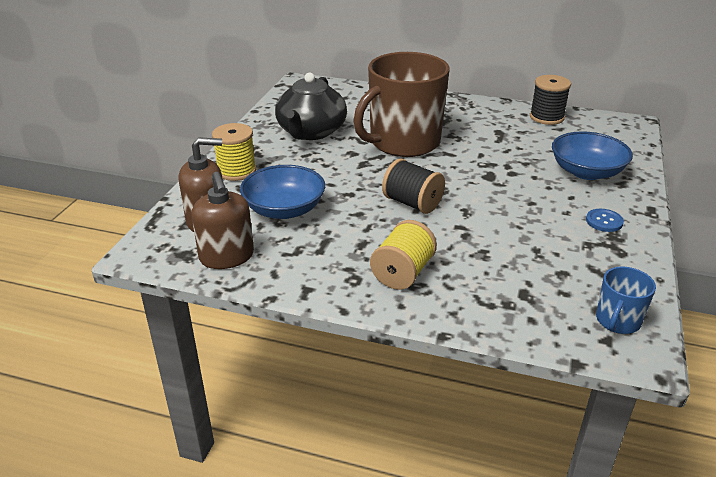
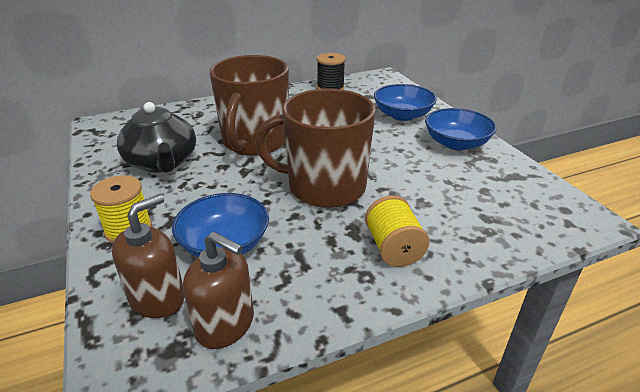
camera: 40 degrees left, 0 degrees up
(412, 203) = (325, 187): black spool -> brown mug
(604, 221) = (456, 143): blue button -> blue bowl
(617, 321) = (555, 206): blue mug -> none

